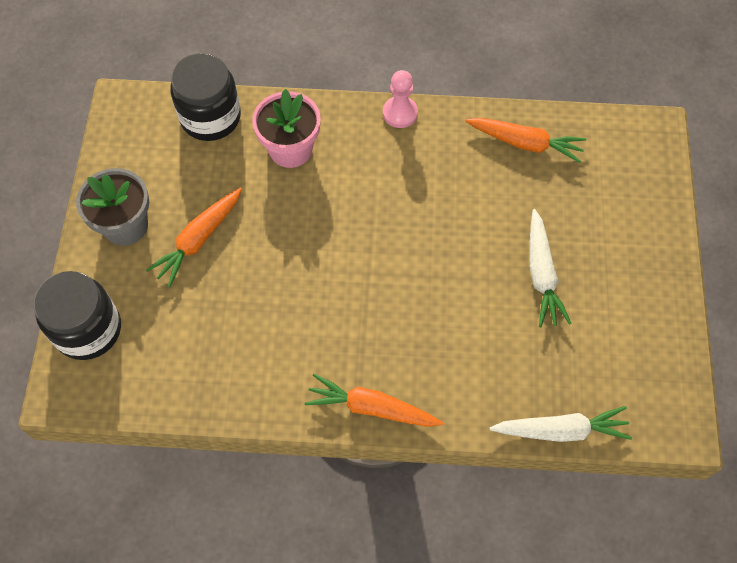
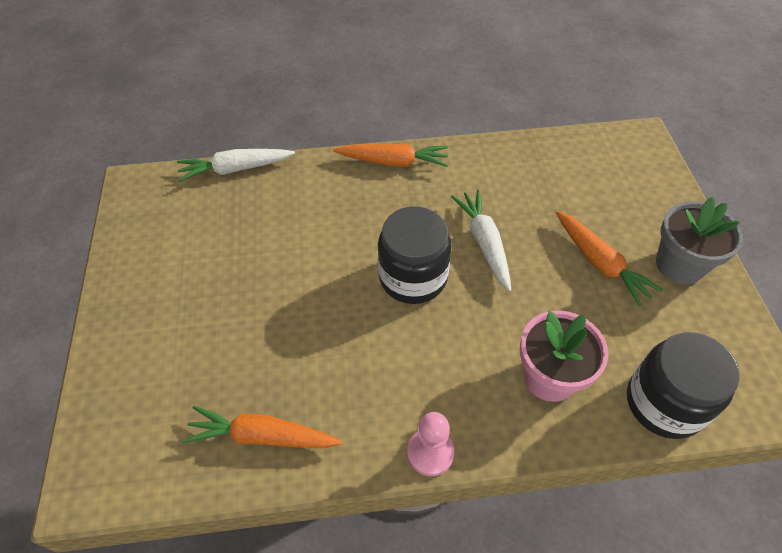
camera: 170 degrees right, 10 degrees down
(88, 329) = (653, 179): black jar -> black jar (413, 277)
(198, 240) = (600, 263): orange carrot -> orange carrot turned 120 degrees clockwise
(541, 274) = (247, 285): white carrot -> white carrot (484, 243)

